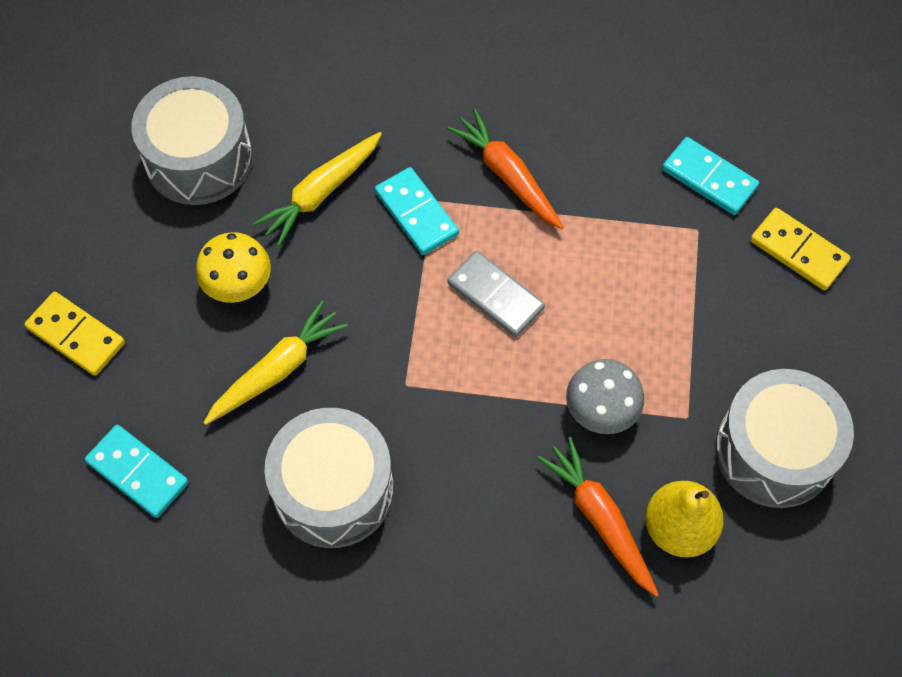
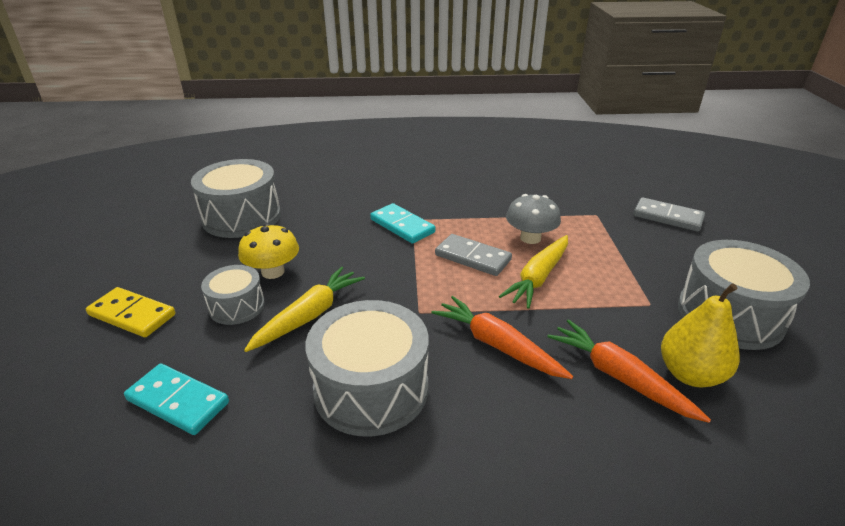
camera: 10 degrees left, 30 degrees down
(194, 340) = (237, 306): none -> grey drum
(321, 193) = (332, 223): yellow carrot -> yellow carrot (538, 277)
(507, 175) = (459, 205): orange carrot -> orange carrot (497, 345)
(601, 410) = (582, 308): grey mushroom -> grey mushroom (530, 238)
(709, 178) = (589, 194): turquoise domino -> none
(798, 251) = (668, 217): yellow domino -> grey domino

